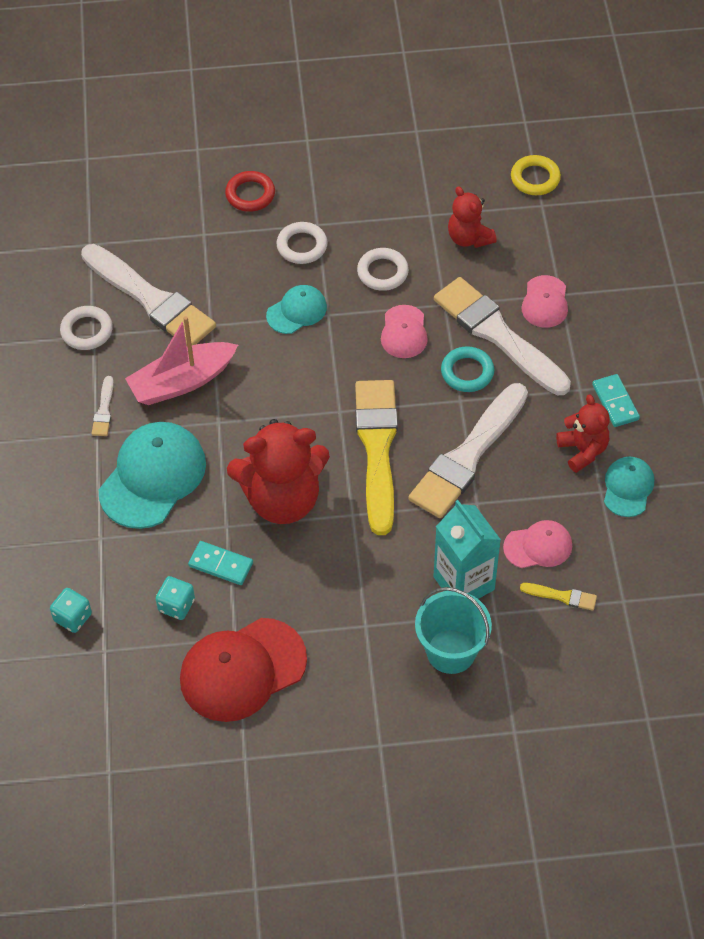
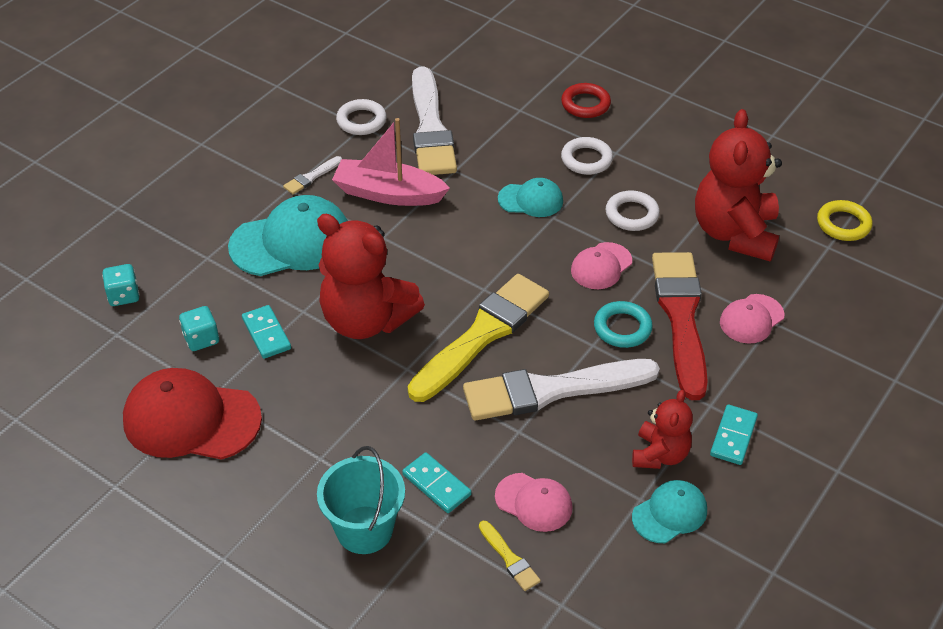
camera: 40 degrees right, 10 degrees down
(464, 583) = (436, 484): turquoise carton -> turquoise domino
(469, 238) = (734, 233): red teddy bear -> red teddy bear, size x1.82
(497, 334) = (681, 317): white brush -> red brush

